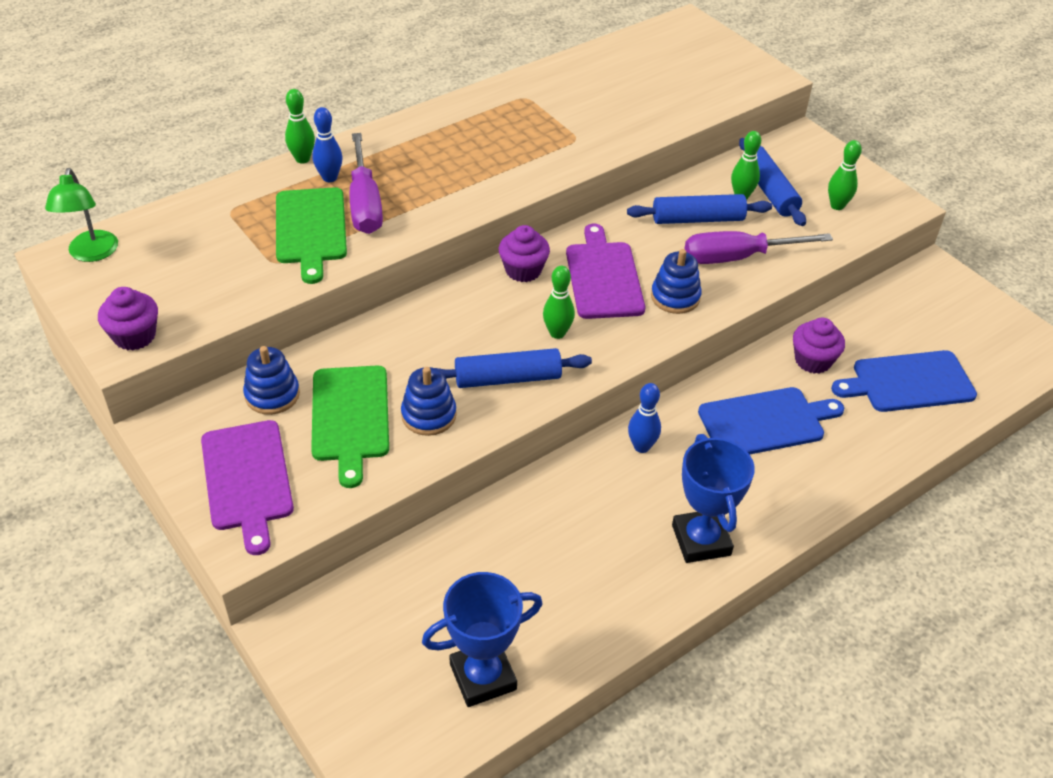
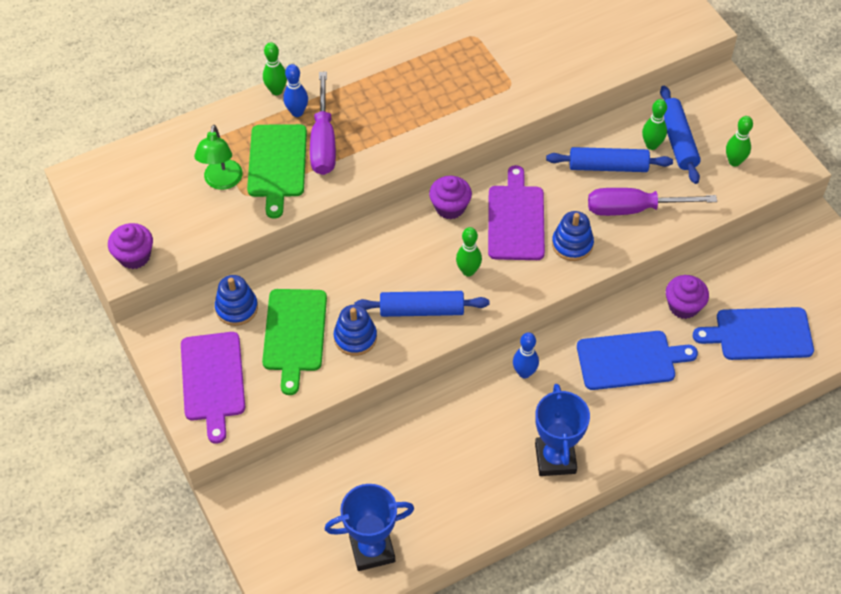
camera: 10 degrees right, 10 degrees up
(91, 254) = (103, 175): green lamp -> green lamp (222, 182)

